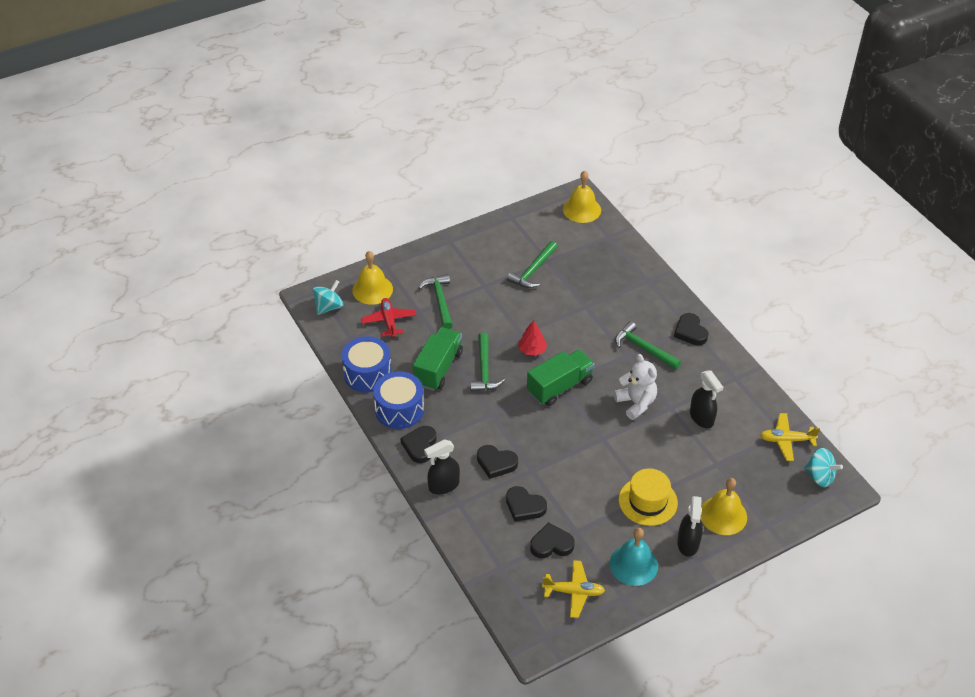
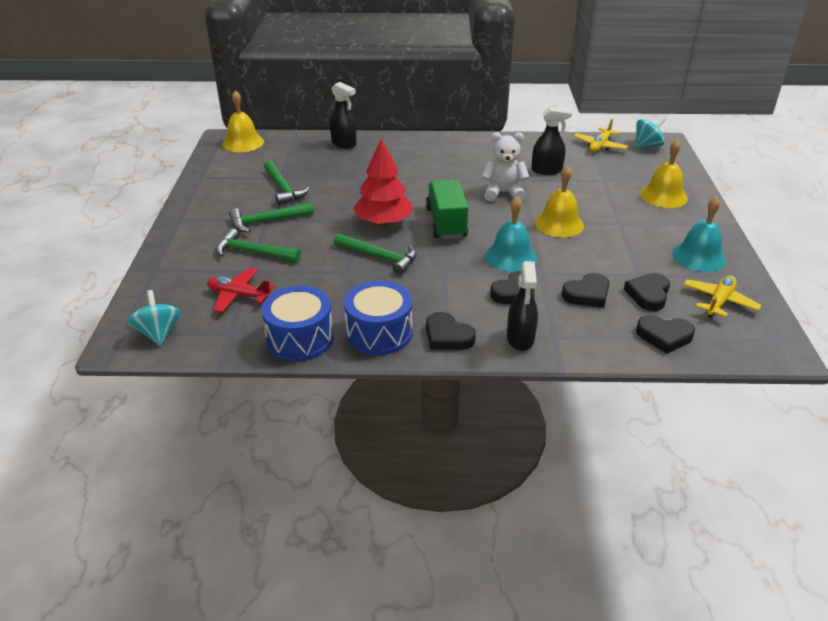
camera: 60 degrees left, 10 degrees down
(372, 289) = (176, 291): yellow bell -> yellow bell (559, 224)
(438, 368) = (346, 285): green truck -> none
(532, 350) = (383, 222): red tree -> red tree, size x1.78
(541, 444) = (510, 257): none -> turquoise bell
(643, 348) = (442, 169): green hammer -> green hammer (266, 221)
(648, 501) = (625, 225): yellow hat -> none
(688, 543) = (687, 222): black spray bottle -> black spray bottle (344, 143)
(690, 332) = (445, 144): black heart -> black heart (664, 336)

